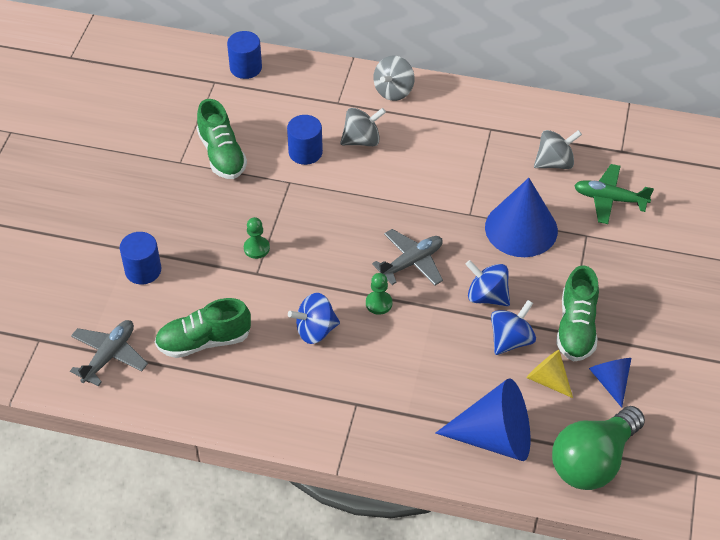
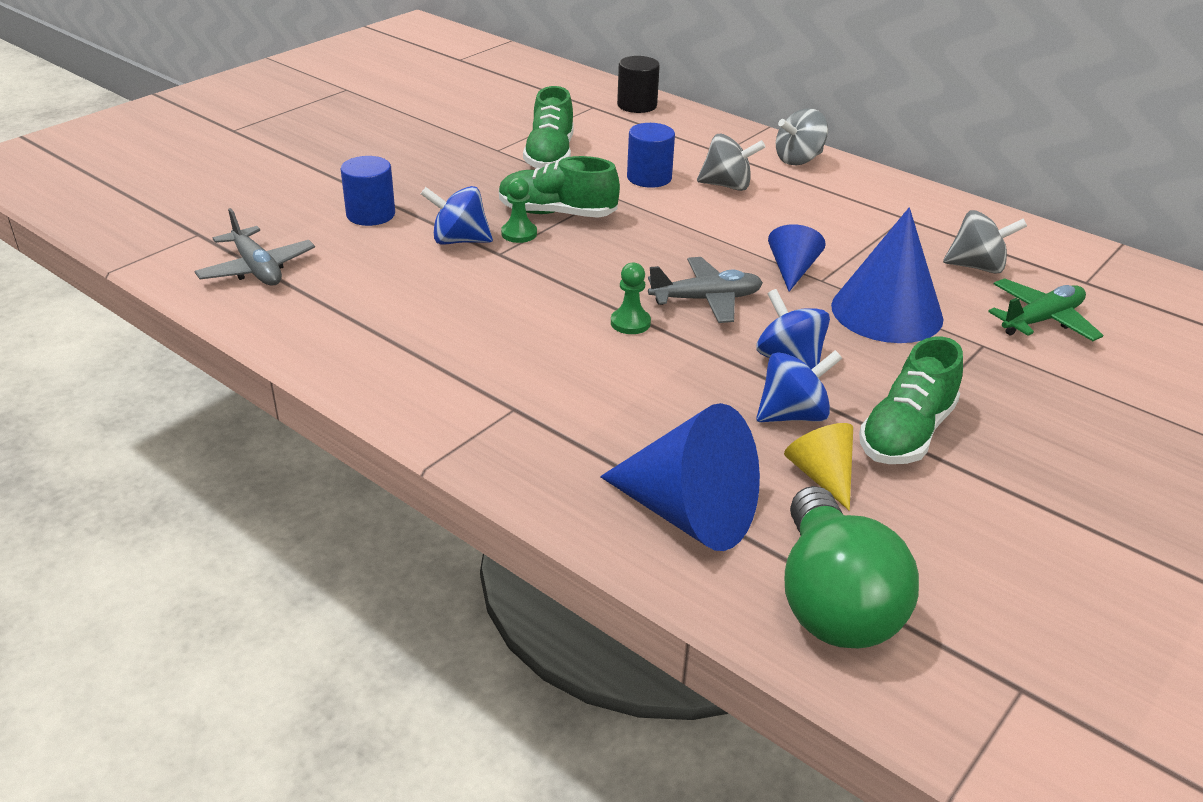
camera: 25 degrees right, 15 degrees down
(109, 356) = (257, 269): grey plane -> grey plane turned 90 degrees clockwise
(204, 341) = (377, 290): green shoe -> green shoe (557, 213)
(246, 68) = (637, 105): blue cylinder -> black cylinder
(315, 330) = (524, 322): blue spinning top -> blue spinning top (459, 240)
(593, 461) = (833, 601): green light bulb -> green light bulb turned 75 degrees counterclockwise
(609, 199) = (1041, 320): green plane -> green plane turned 105 degrees clockwise
(610, 381) = (926, 512): blue cone -> blue cone (792, 270)

